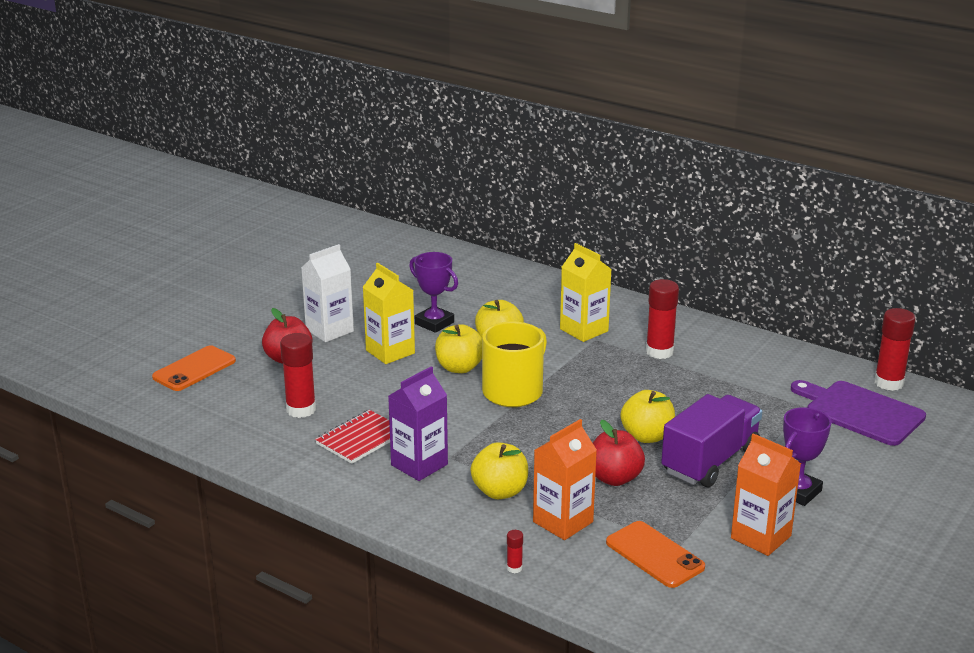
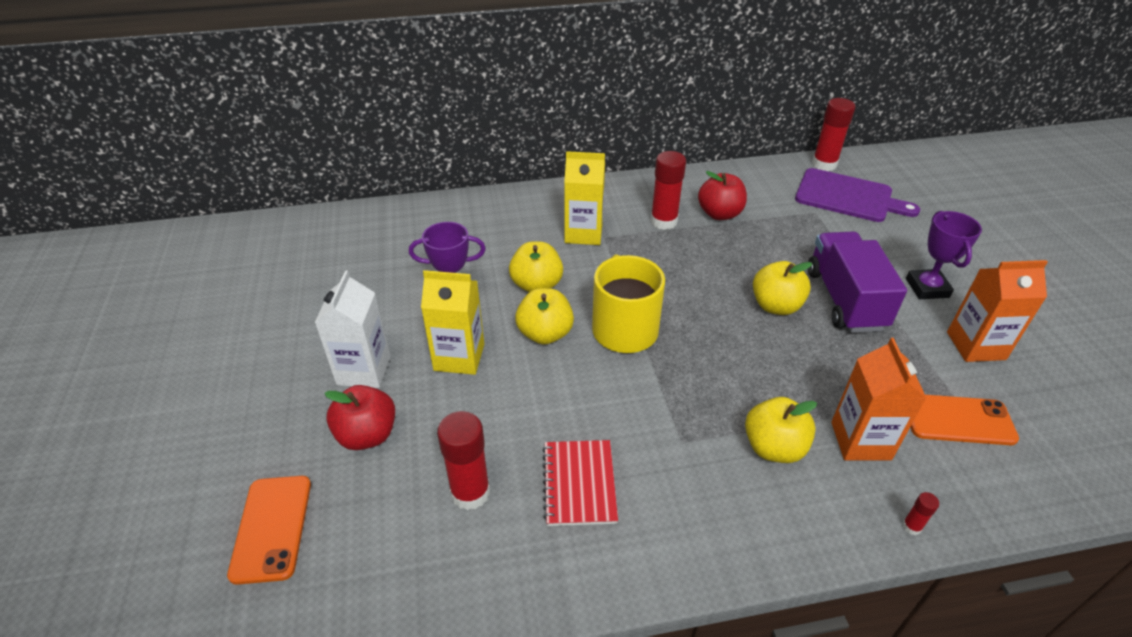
camera: 45 degrees left, 15 degrees up
(419, 465) = (672, 472): purple carton -> none
(614, 478) = (820, 364): red apple -> red apple (719, 214)
(860, 412) = (848, 197): purple cutting board -> purple cutting board turned 150 degrees counterclockwise

